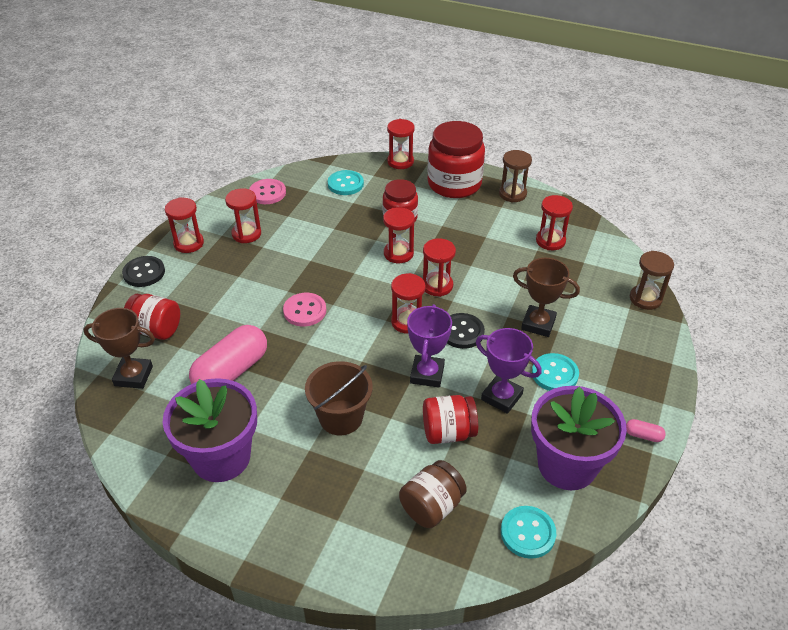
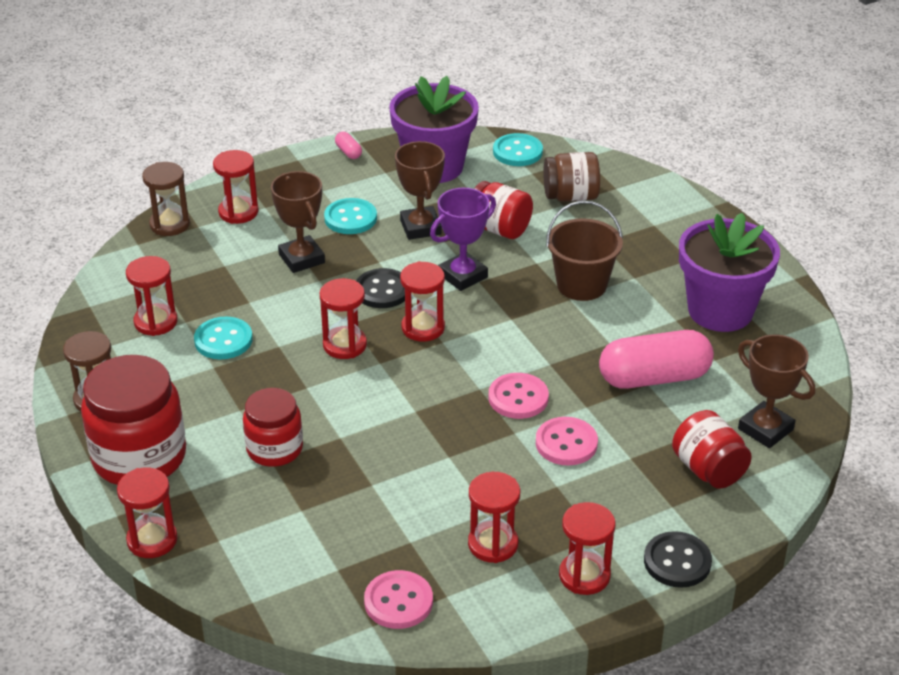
camera: 140 degrees left, 5 degrees down
(252, 300) = (566, 443): none -> pink button
(345, 184) = (274, 548): turquoise button -> turquoise button (223, 340)
(398, 253) = (337, 404): red hourglass -> red hourglass (238, 212)
(501, 397) = (420, 227): purple trophy -> brown trophy

